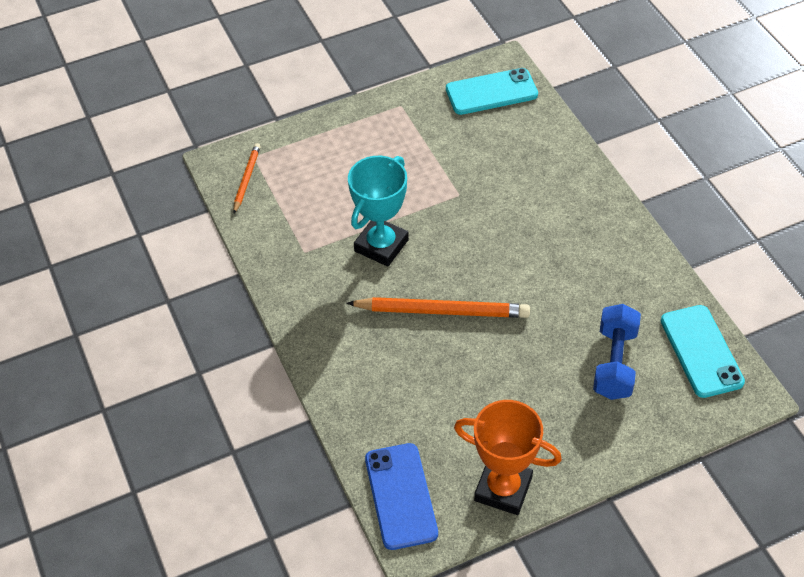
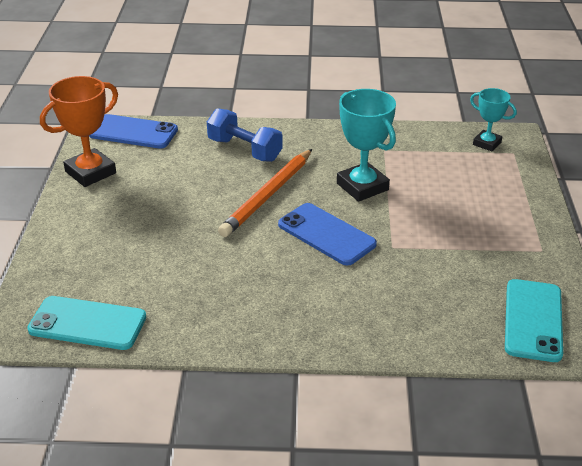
camera: 115 degrees right, 15 degrees down
(247, 179) = (487, 143): orange pencil -> turquoise trophy
(472, 243) = (326, 234): none -> blue phone
(614, 363) = (130, 266): blue dumbbell -> blue dumbbell (244, 150)

